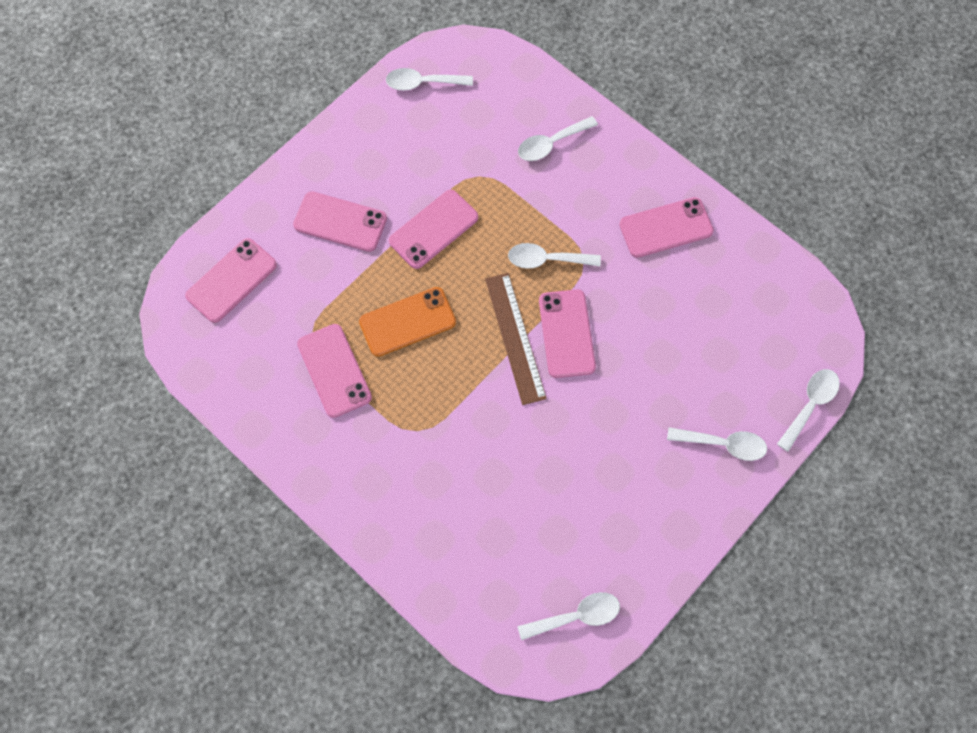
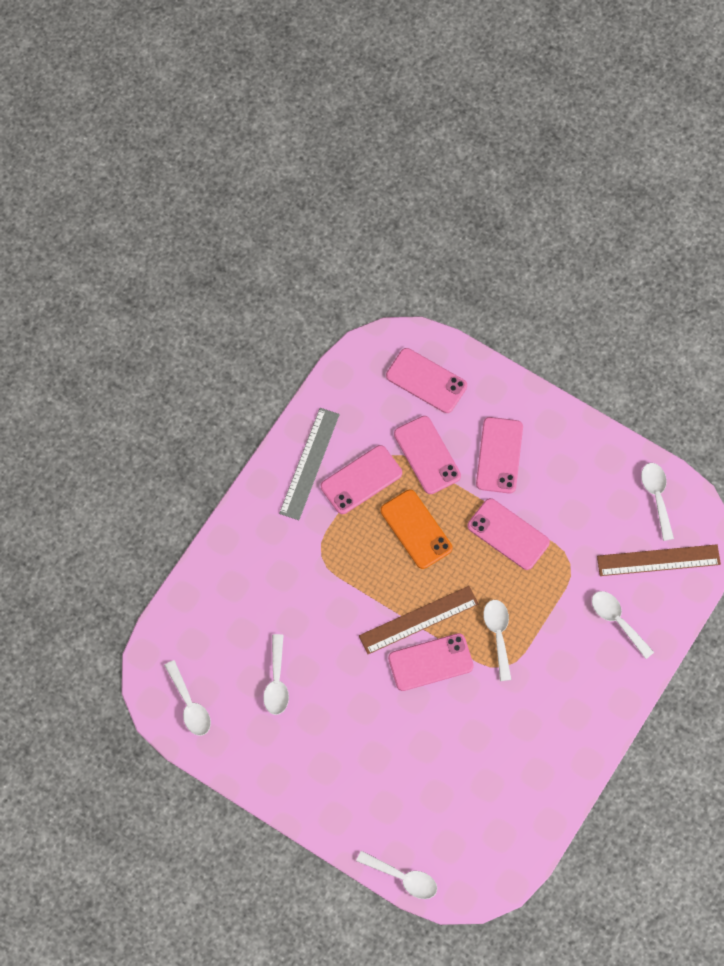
camera: 80 degrees right, 0 degrees up
(300, 425) = (309, 463): none -> grey ruler
(492, 95) = (658, 560): none -> brown ruler
(666, 228) = (551, 734): pink phone -> pink phone (427, 455)
(723, 444) = (353, 806): white spoon -> white spoon (276, 682)

